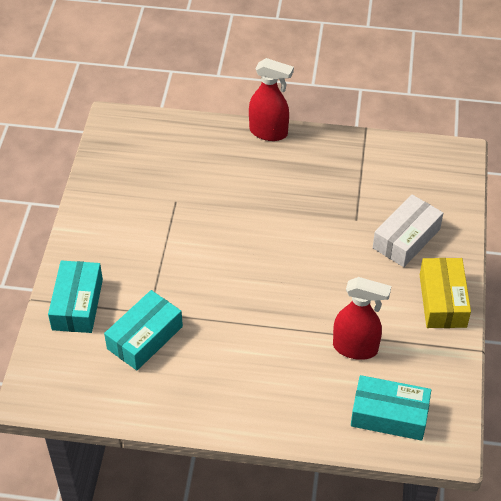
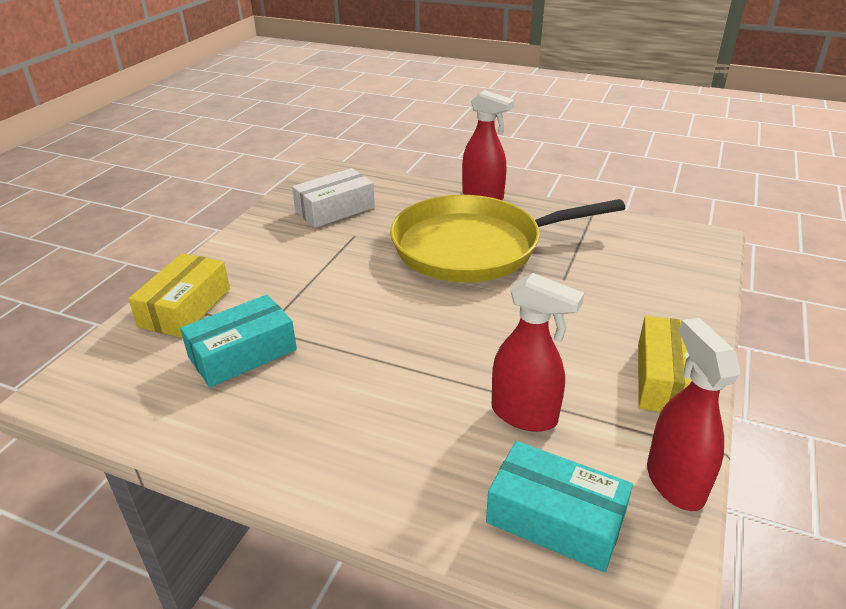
camera: 15 degrees right, 15 degrees down
(77, 304) = (185, 307): turquoise box -> yellow box
(279, 197) = (474, 247): none -> yellow pan
(406, 238) = (626, 305): white box -> white box (335, 209)
(453, 376) = (674, 481): none -> red spray bottle

